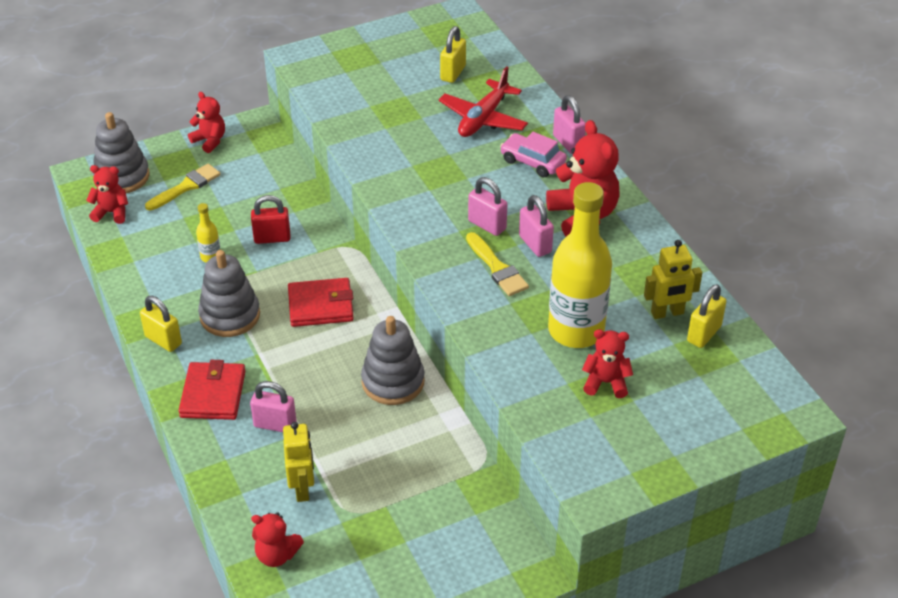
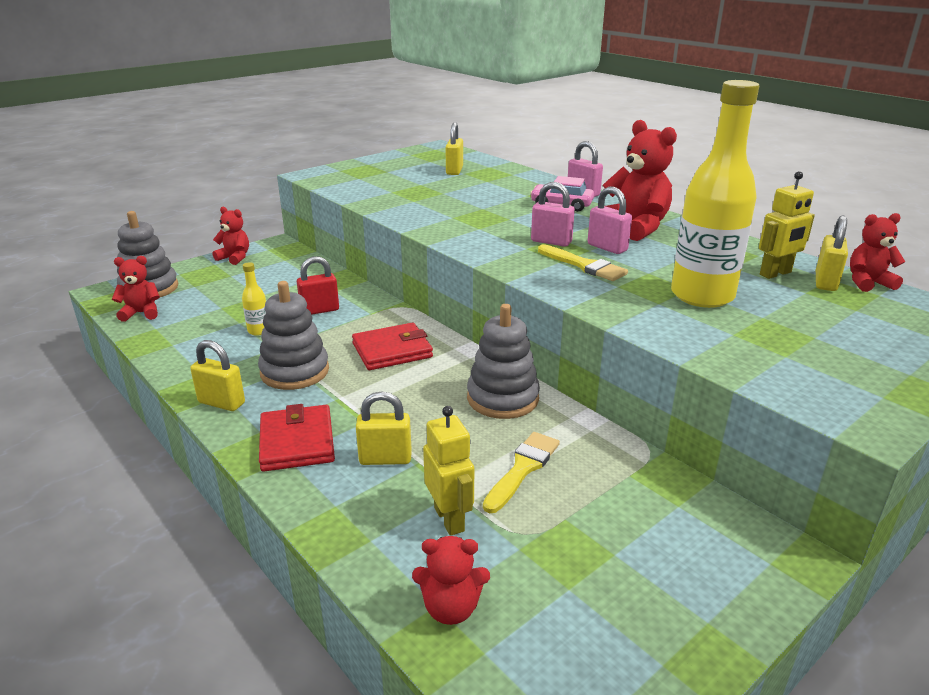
camera: 15 degrees left, 15 degrees down
(186, 187) = (218, 287): yellow brush -> yellow brush (523, 469)
(275, 424) = (385, 458): pink padlock -> yellow padlock
(483, 118) = (498, 188): red plane -> none
(606, 382) = (772, 328): red teddy bear -> red teddy bear (868, 283)

